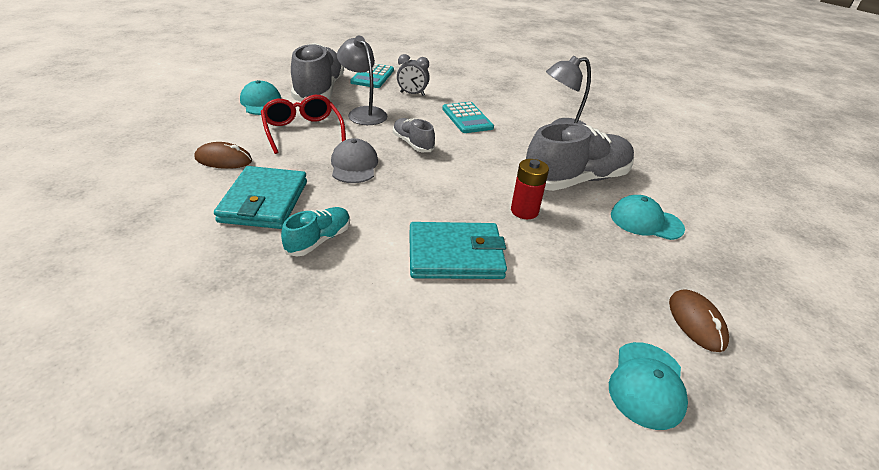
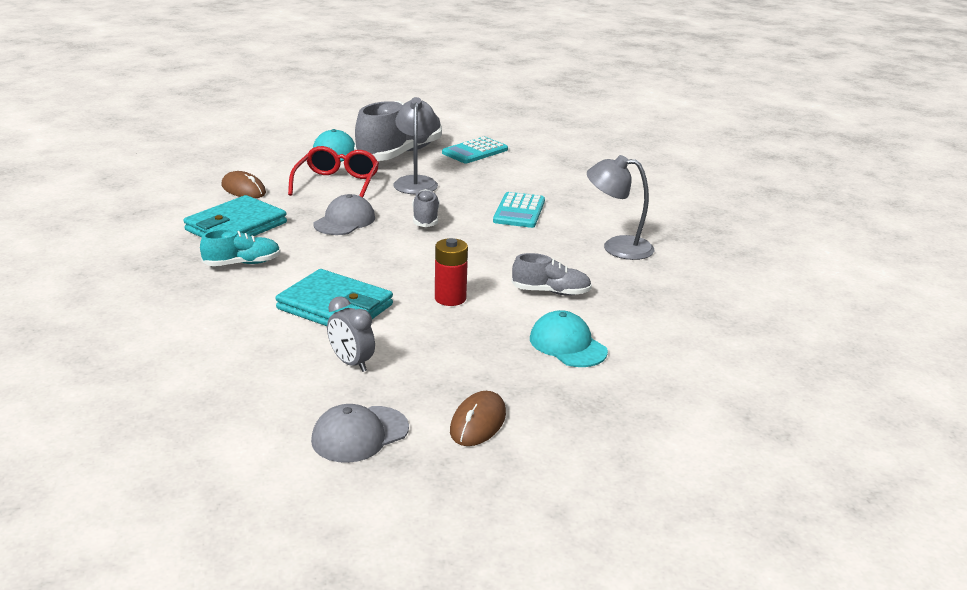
camera: 35 degrees right, 10 degrees down
(412, 94) = (493, 176): grey clock -> grey clock (351, 363)
(576, 180) = (551, 292): grey shoe -> grey shoe, size x0.50
(647, 384) = (359, 434): turquoise cap -> grey cap

